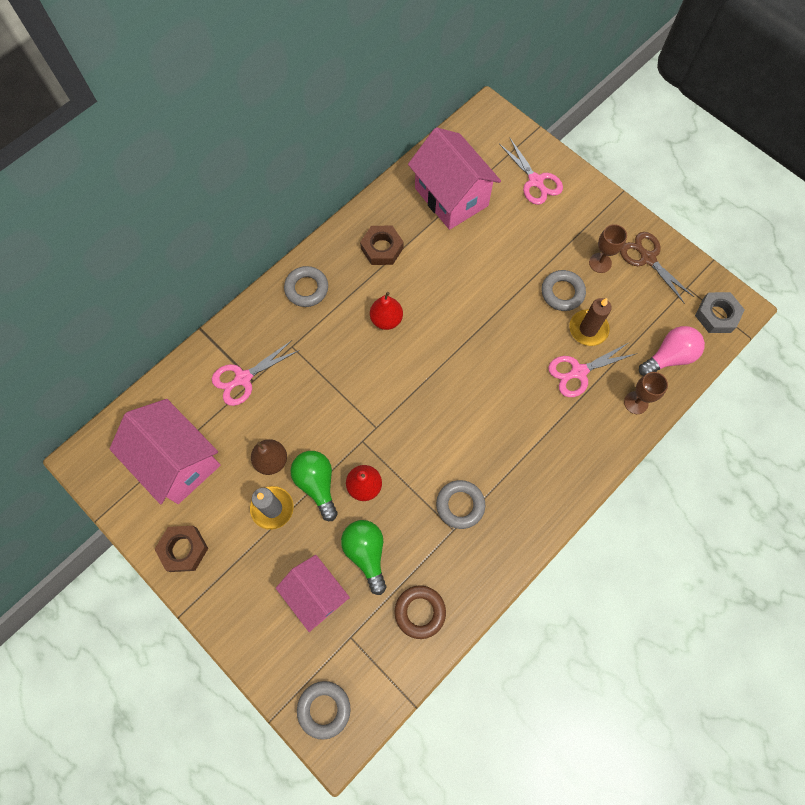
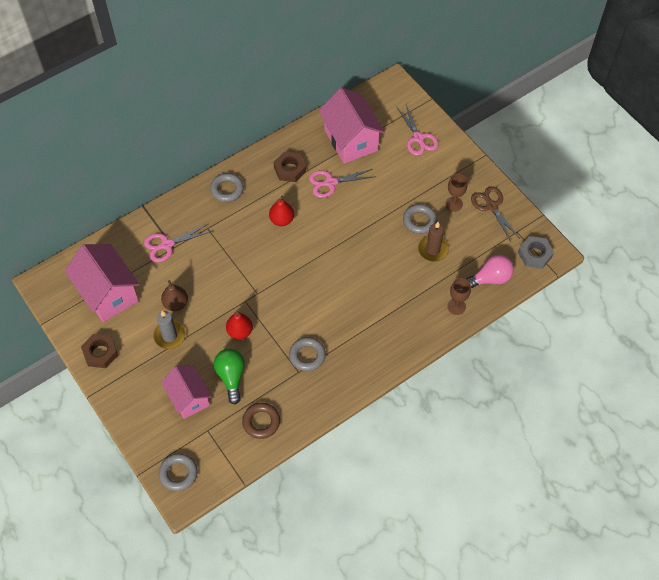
camera: 10 degrees right, 10 degrees down
(317, 484) = (205, 325): green light bulb -> none
(578, 372) = (418, 278): pink scissors -> pink scissors (330, 182)

